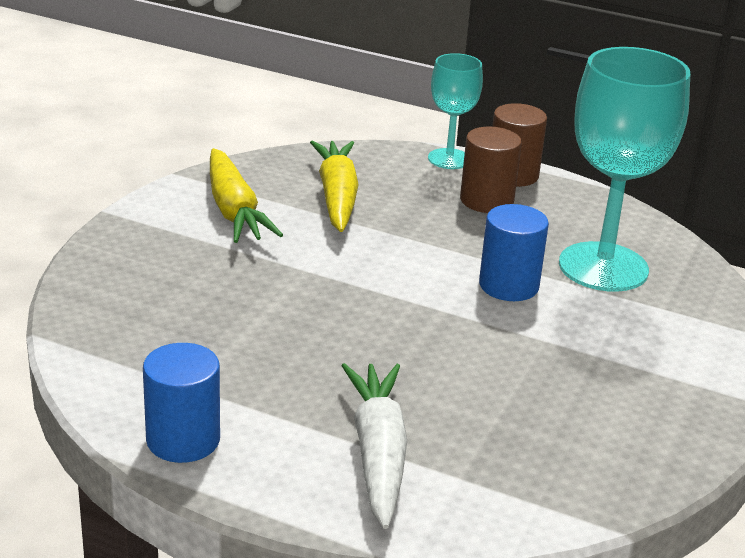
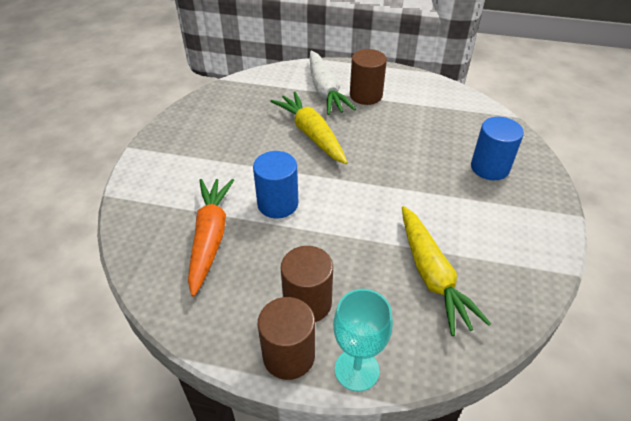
camera: 170 degrees right, 15 degrees up
(183, 440) = (408, 82): blue cylinder -> blue cylinder (489, 167)
(234, 210) = (496, 237): yellow carrot -> yellow carrot (311, 134)
(295, 425) = (366, 95): none -> brown cylinder
(603, 267) = (210, 238): turquoise goblet -> orange carrot

